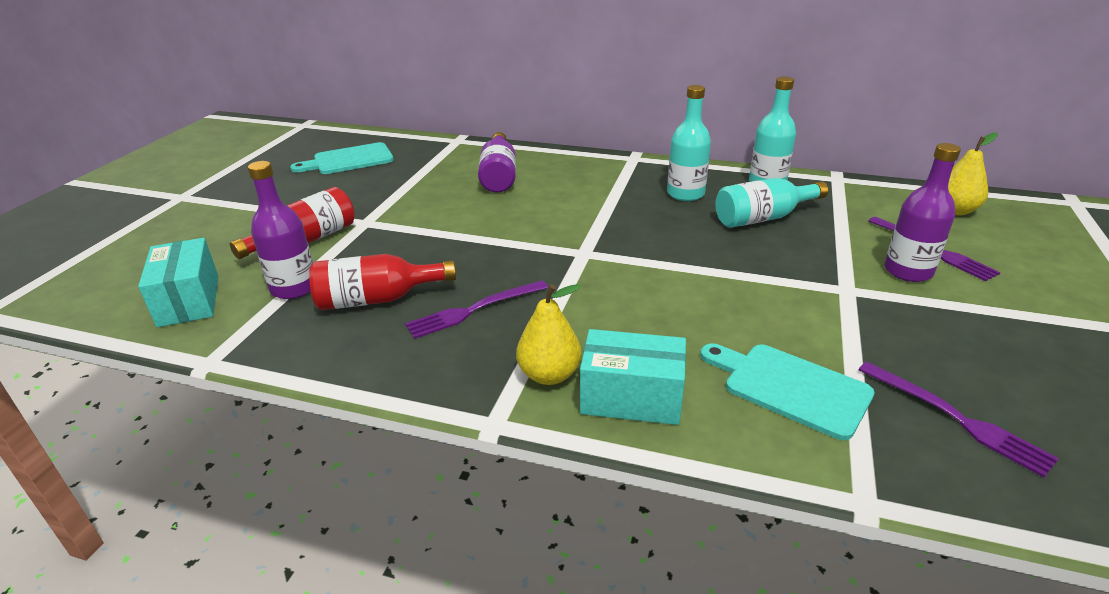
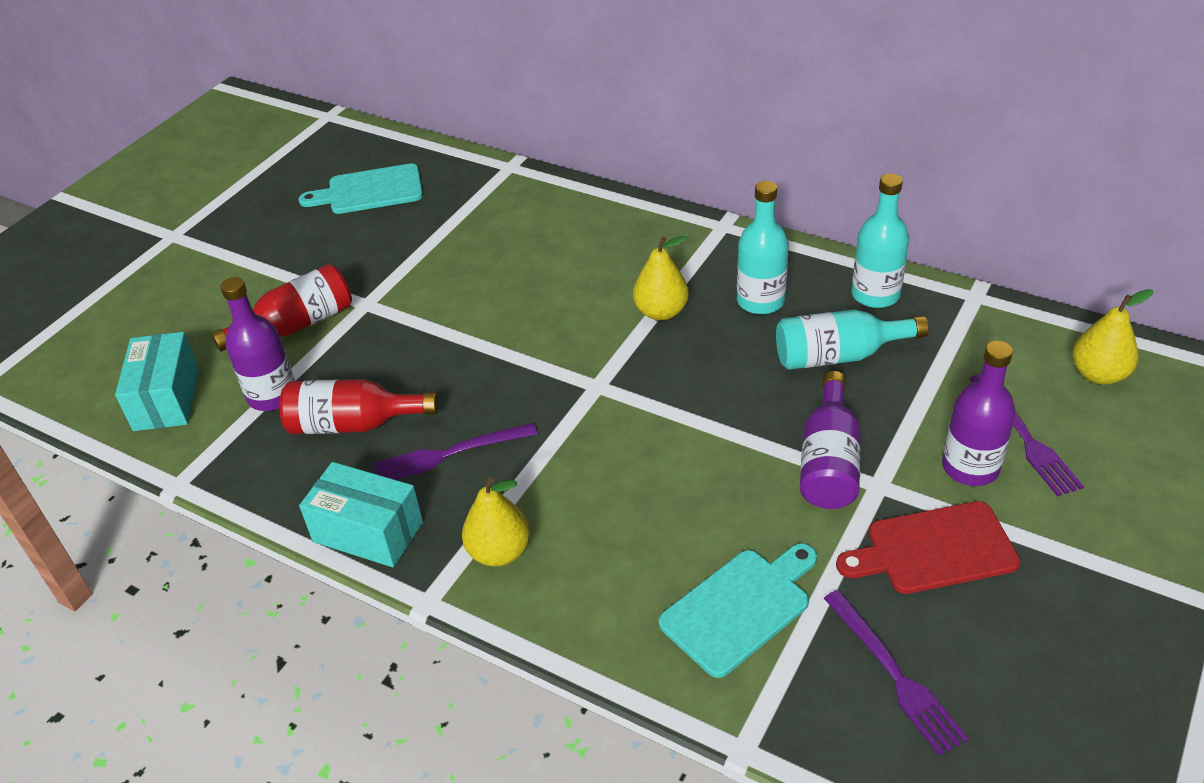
camera: 15 degrees right, 10 degrees up
(499, 176) = (541, 240): purple bottle -> purple bottle (829, 461)
(613, 206) = (661, 312): none -> yellow pear
(631, 398) = (571, 593): turquoise box -> turquoise box (368, 532)
(790, 387) = (740, 608): turquoise cutting board -> turquoise cutting board turned 90 degrees clockwise
(921, 325) = (934, 549): none -> red cutting board

